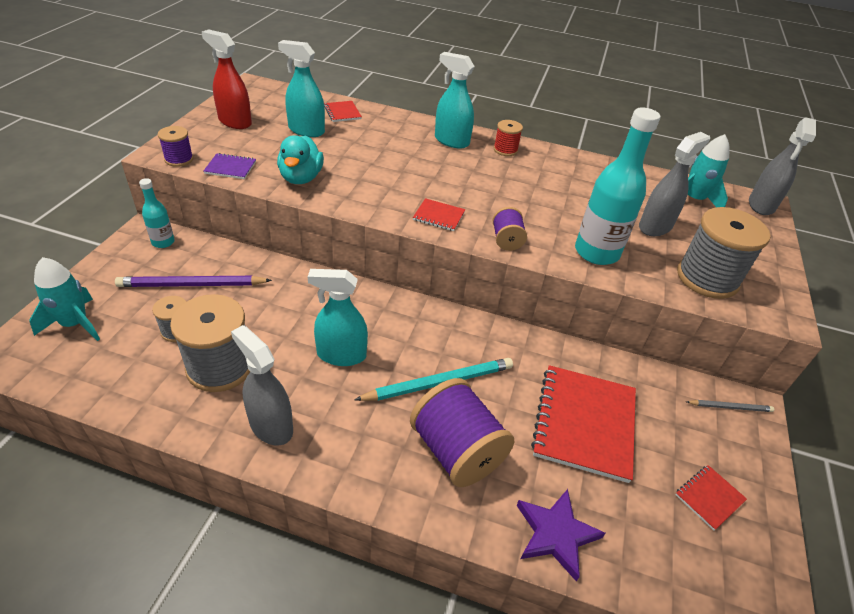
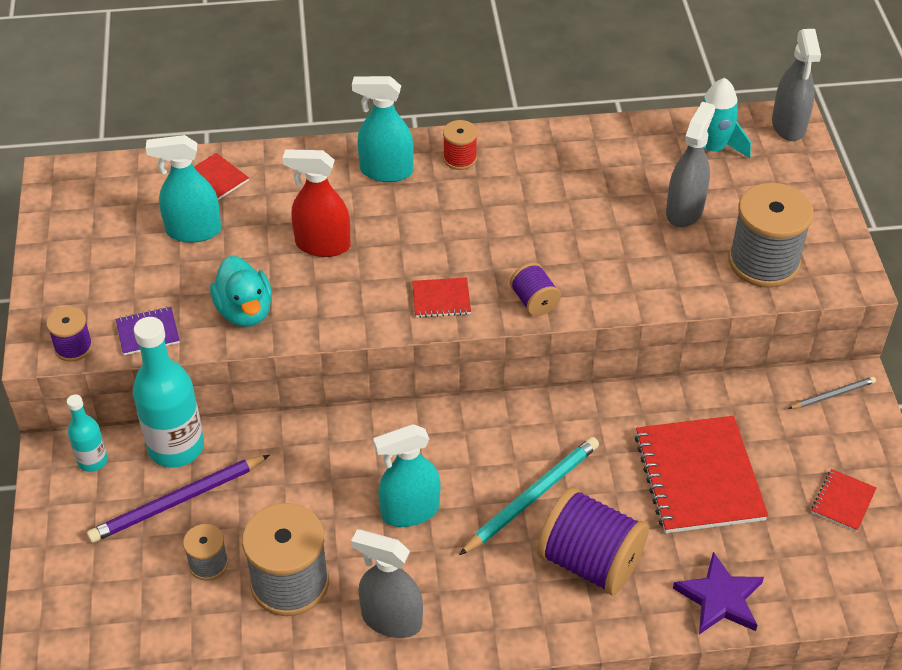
camera: 20 degrees left, 5 degrees up
(75, 324) = (85, 607): turquoise rocket -> none
(235, 122) = (90, 255): red spray bottle -> red spray bottle (322, 245)
(596, 252) = (637, 276): turquoise bottle -> turquoise bottle (176, 447)

